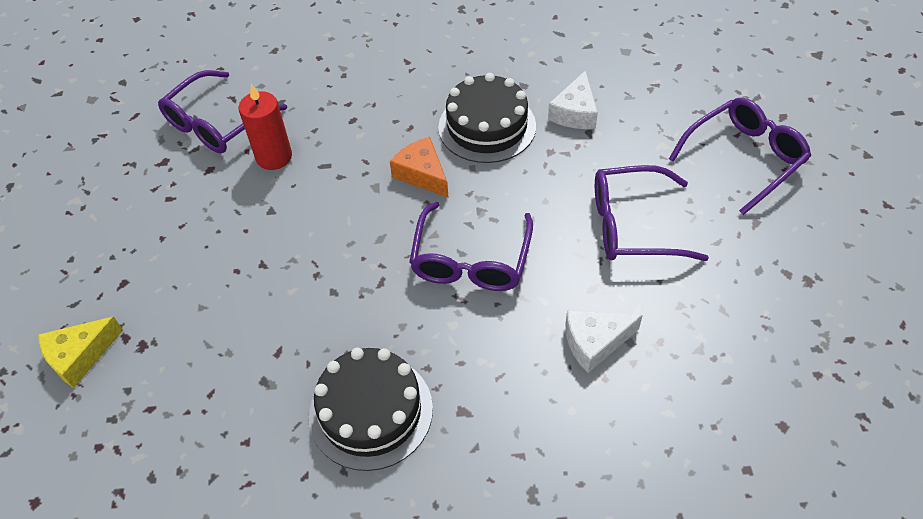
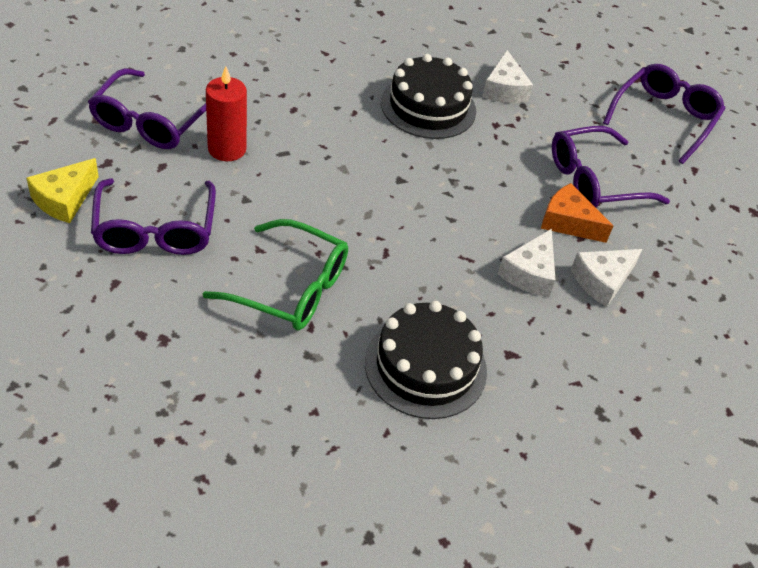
camera: 25 degrees left, 5 degrees down
(80, 356) = (98, 358): yellow cheese -> yellow cheese (64, 199)
(274, 308) = (290, 287): none -> green glasses
(422, 174) = (384, 153): orange cheese -> orange cheese (568, 222)
(471, 259) = (463, 224): purple glasses -> purple glasses (155, 229)
(519, 323) = (529, 273): none -> white cheese

